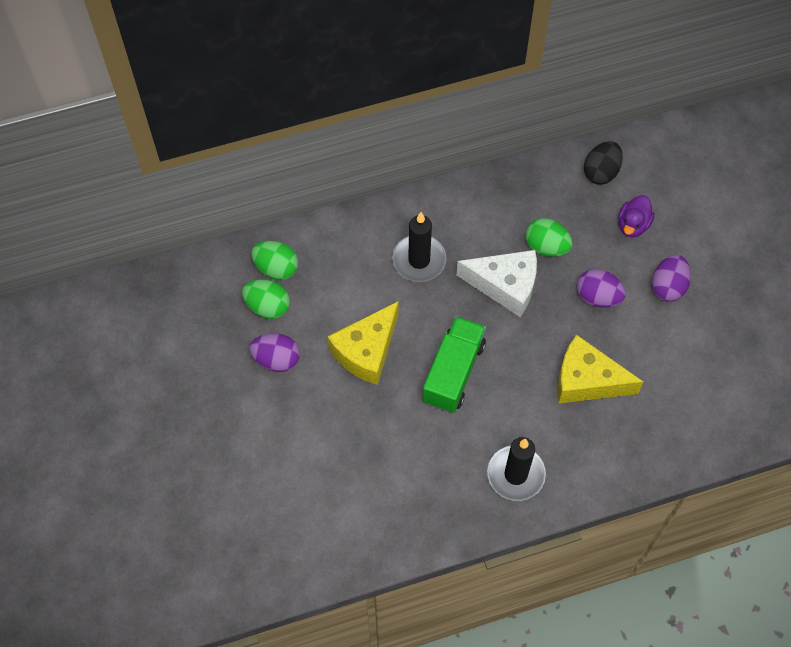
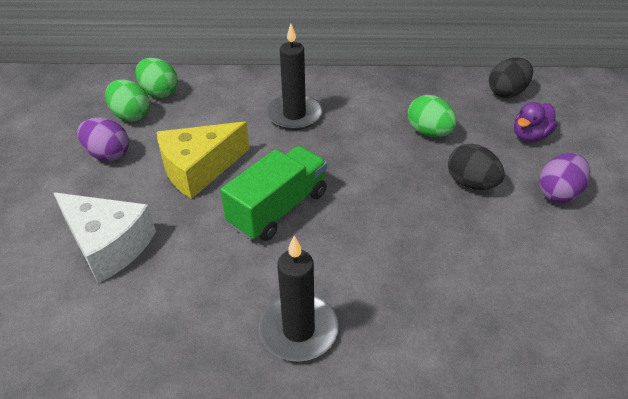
camera: 20 degrees right, 20 degrees down
(505, 286) = (372, 152): white cheese -> white cheese (108, 245)
(586, 380) = (431, 255): yellow cheese -> none
(597, 297) = (471, 183): purple egg -> black egg

